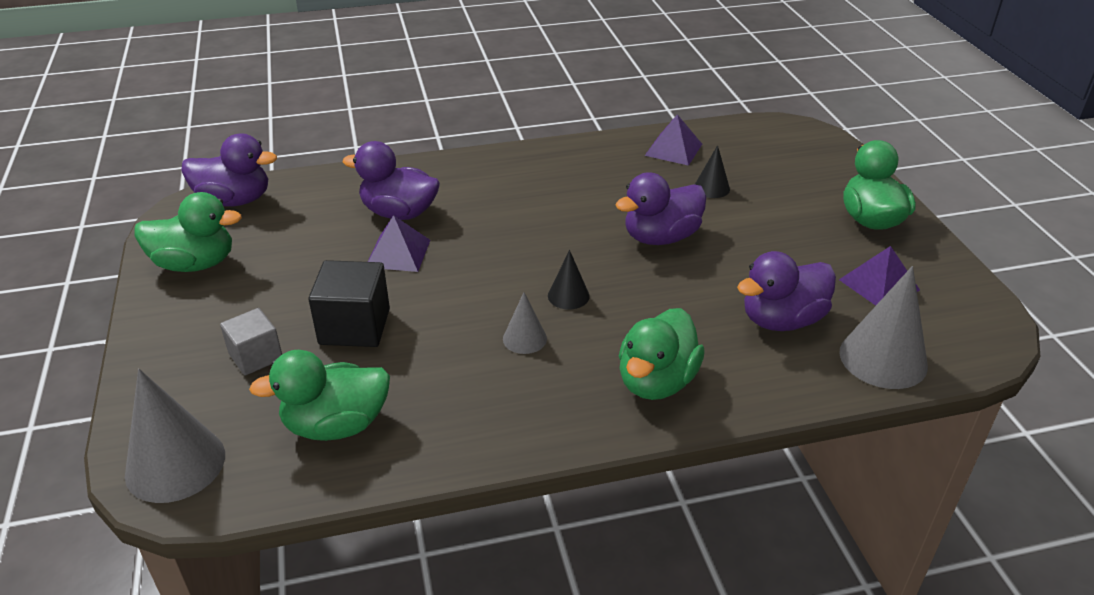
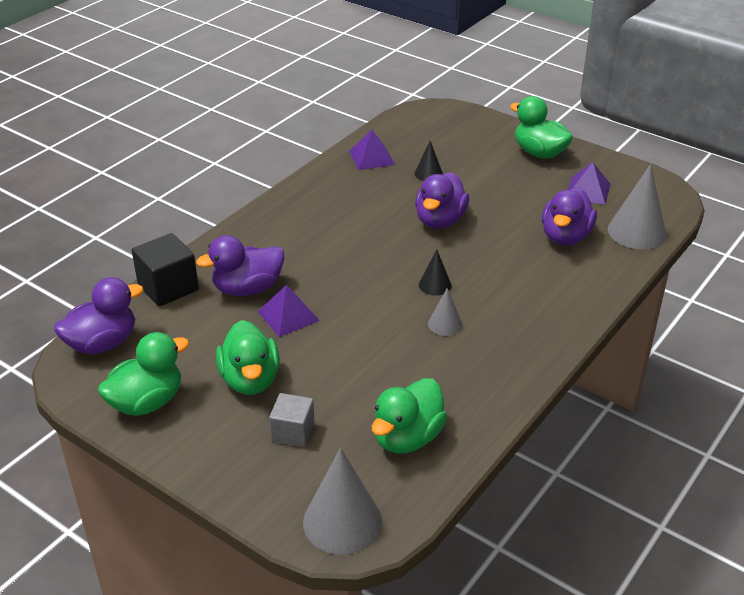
camera: 40 degrees left, 0 degrees up
(354, 326) = (330, 376): black cube -> black cube (168, 287)
(656, 381) = (547, 307): green duck -> green duck (250, 380)

